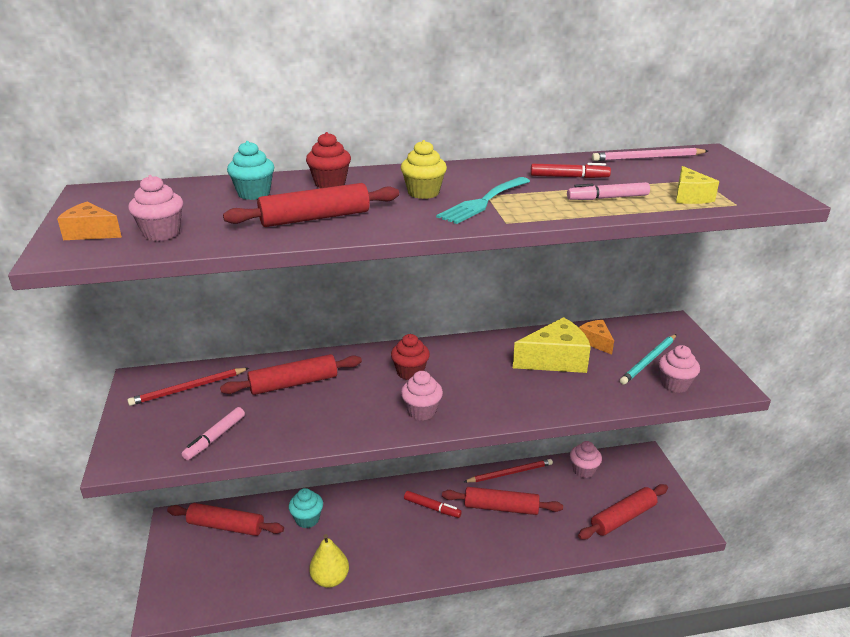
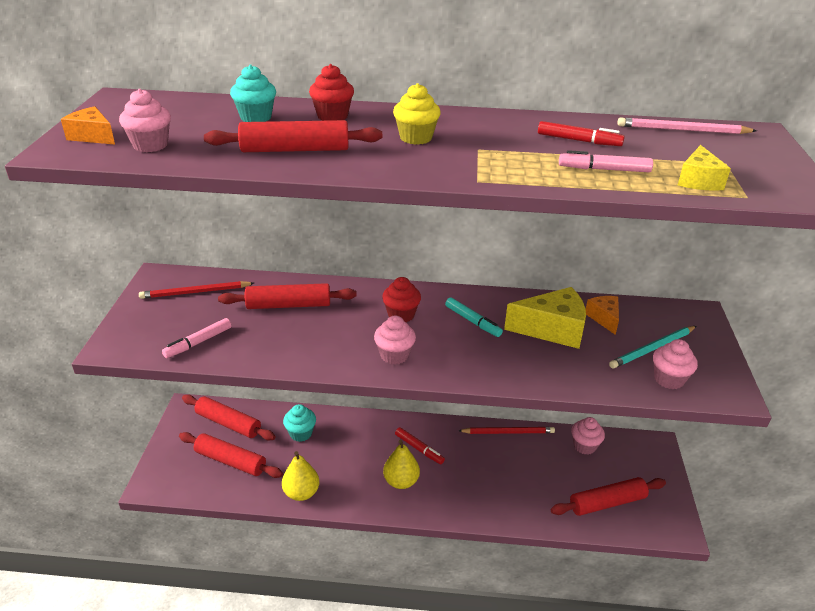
camera: 15 degrees right, 5 degrees up
(426, 543) = (401, 481): none -> yellow pear
(480, 366) = (472, 321): none -> turquoise marker
(483, 202) = (469, 156): turquoise fork -> none
(501, 507) = (486, 464): red rolling pin -> red rolling pin (230, 461)

